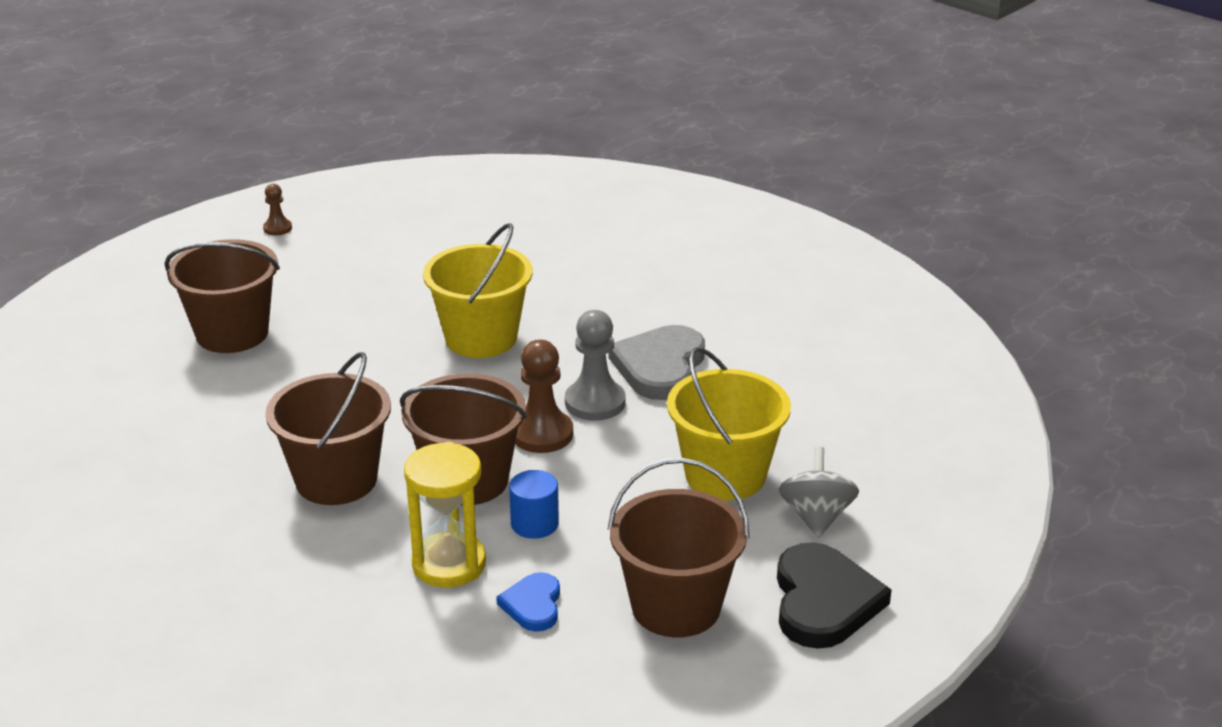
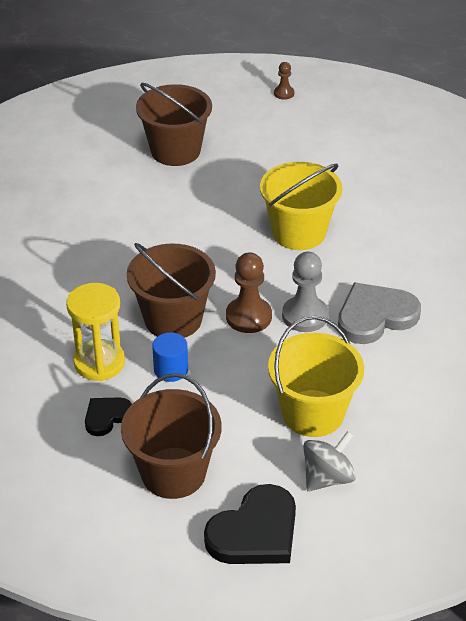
camera: 45 degrees right, 10 degrees up
(336, 480) = (112, 275): brown bucket -> none
(533, 605) = (106, 416): blue heart -> black heart

